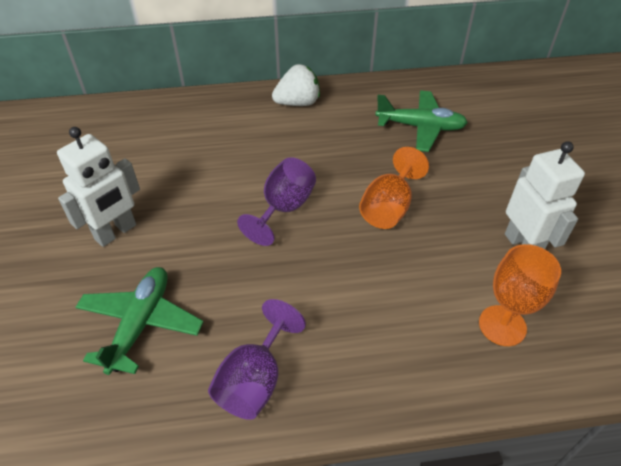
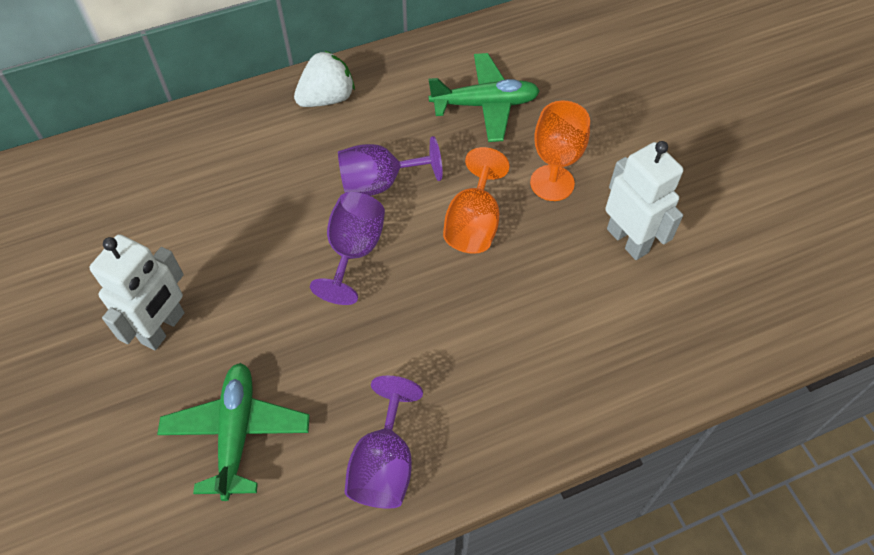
camera: 15 degrees left, 10 degrees up
(320, 165) = (379, 183): none -> purple goblet
(502, 325) = (623, 339): orange goblet -> orange goblet (552, 183)

